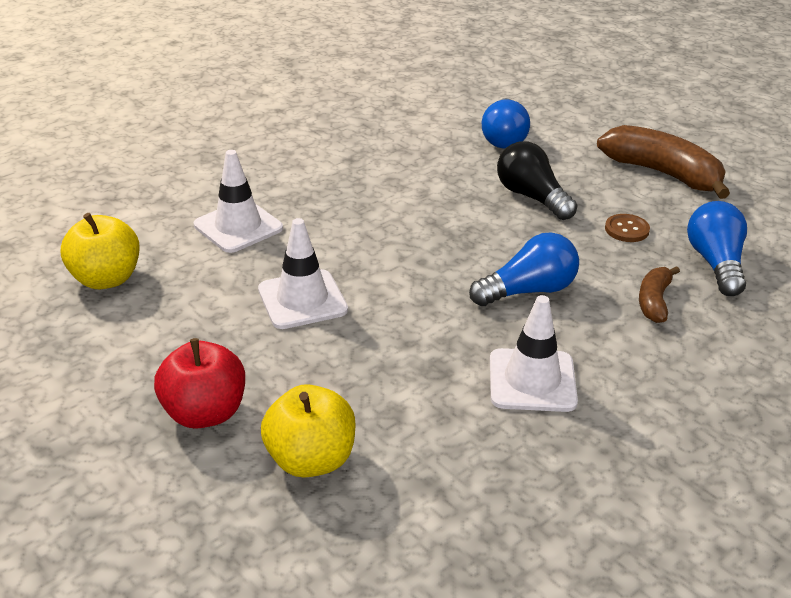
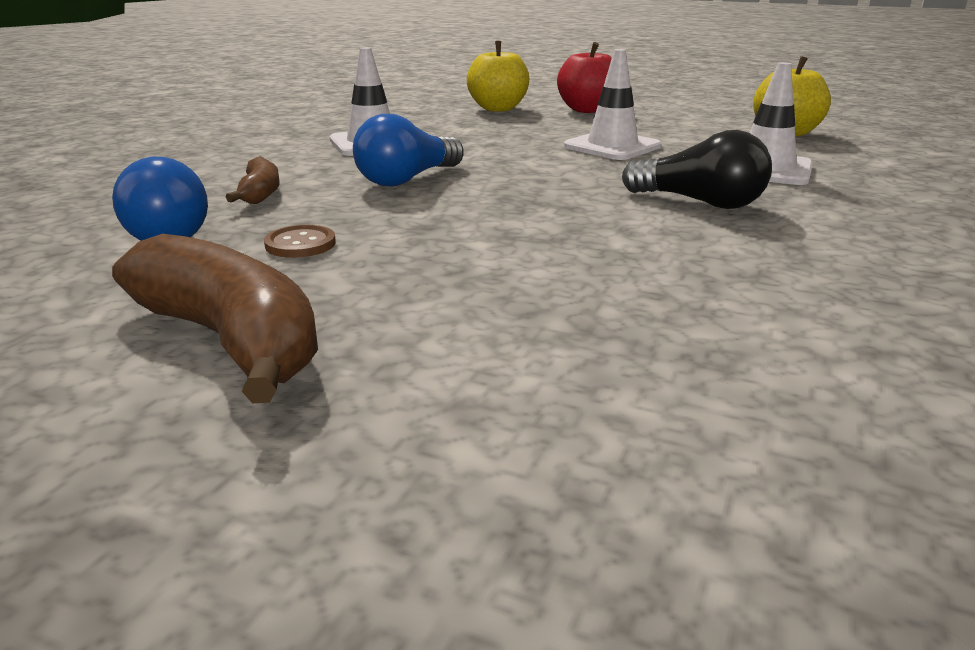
camera: 155 degrees right, 10 degrees down
(504, 138) = (609, 338): blue light bulb -> none
(532, 197) = (466, 254): black light bulb -> black light bulb (700, 203)
(662, 173) = (230, 340): brown banana -> brown banana turned 150 degrees counterclockwise

